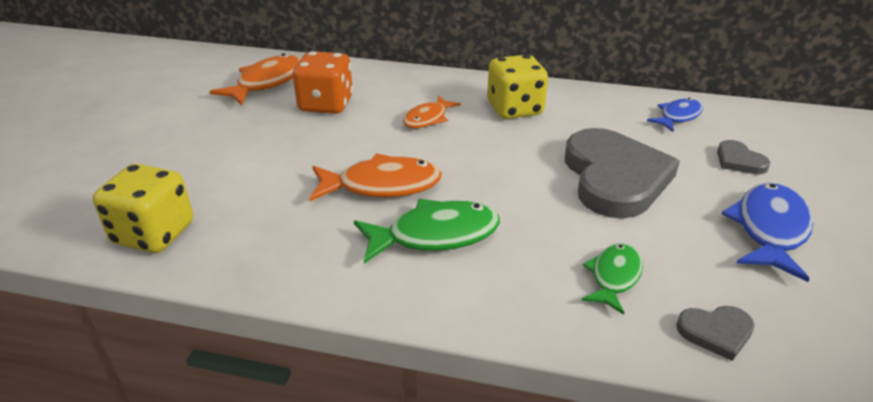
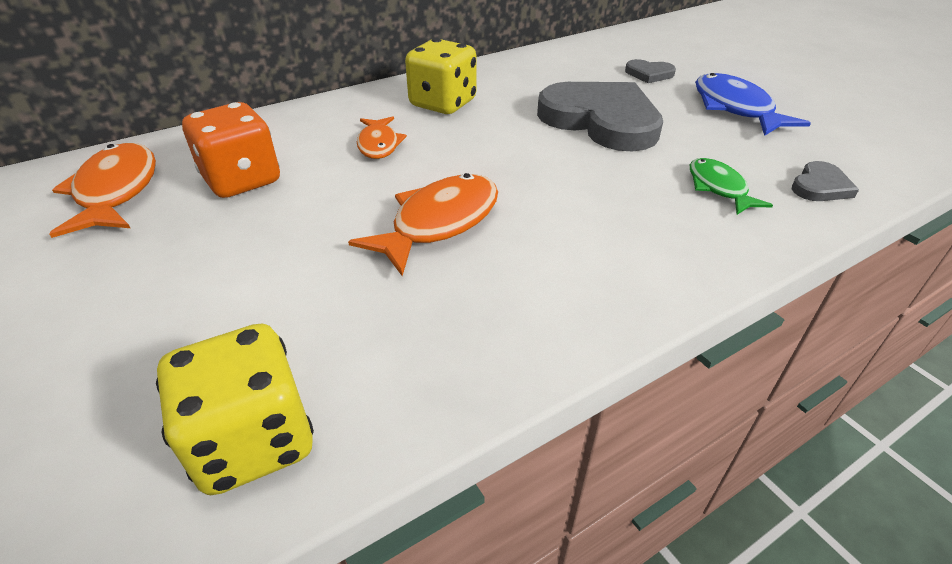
camera: 45 degrees left, 5 degrees up
(435, 235) = (558, 236): green fish -> none
(678, 116) = (566, 61): blue fish -> none

